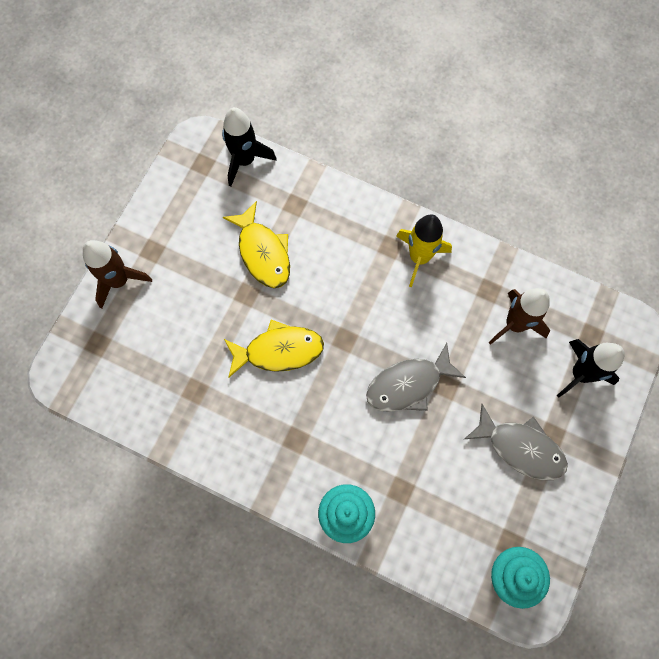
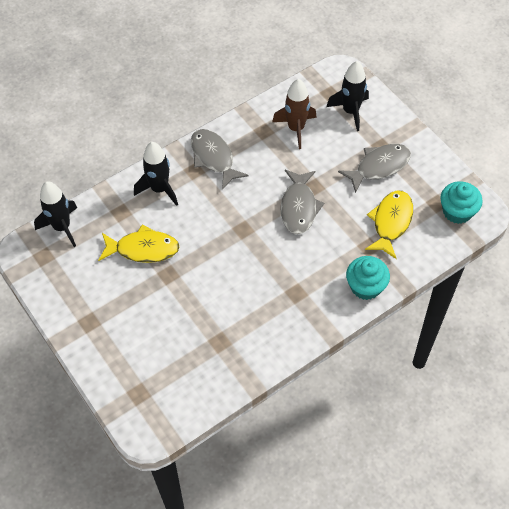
camera: 60 degrees left, 15 degrees down
(119, 280) = (97, 355): brown rocket -> none
(279, 350) = (224, 273): yellow fish -> yellow fish (391, 222)
(345, 226) = (159, 189): none -> black rocket
(419, 257) = (213, 158): yellow rocket -> grey fish

